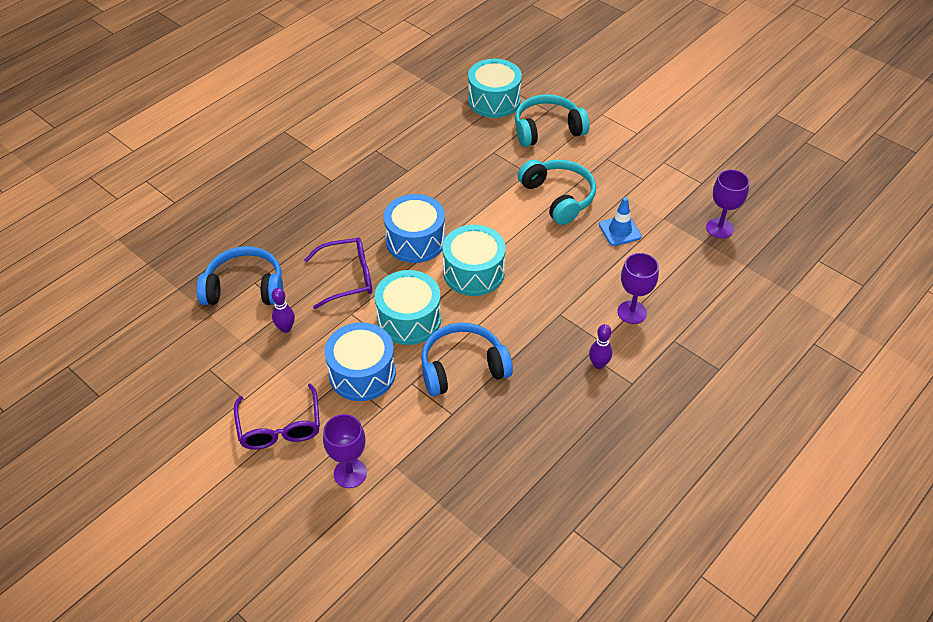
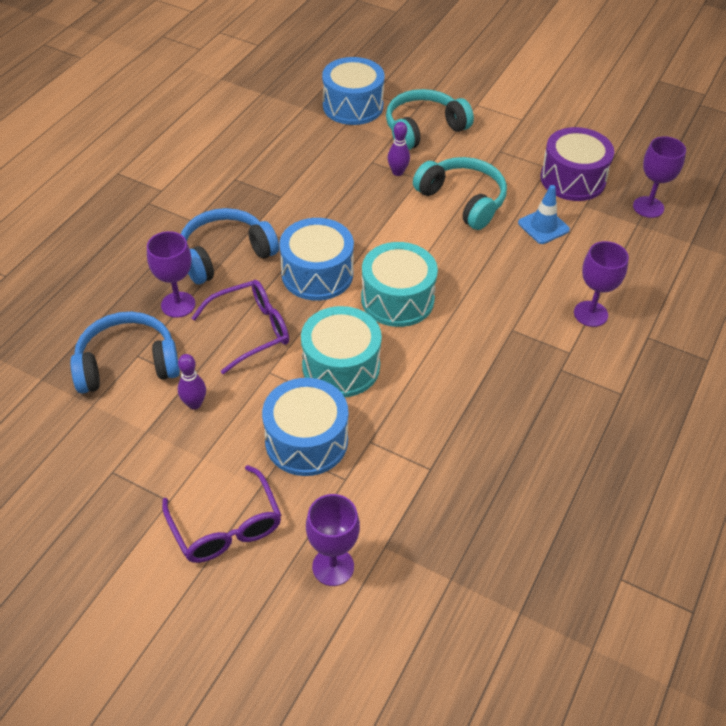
camera: 15 degrees left, 0 degrees up
(298, 247) = (178, 305): none -> purple goblet
(462, 367) = (423, 411): blue headphones -> blue headphones (225, 254)
(494, 100) = (353, 106): turquoise drum -> blue drum
(598, 364) = (576, 379): purple bowling pin -> purple bowling pin (397, 172)
(661, 193) = (572, 179): none -> purple drum

